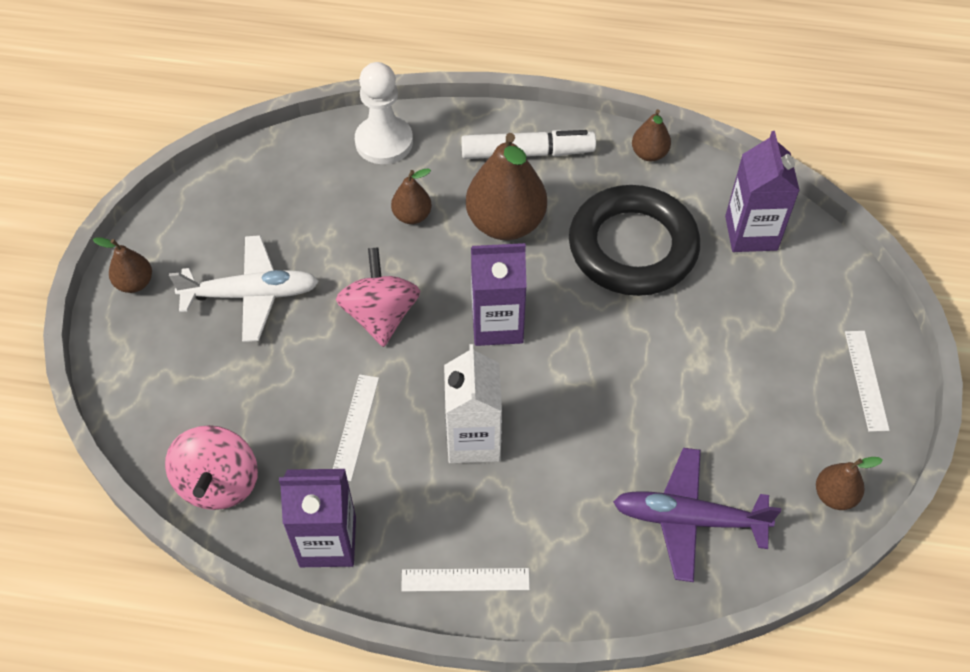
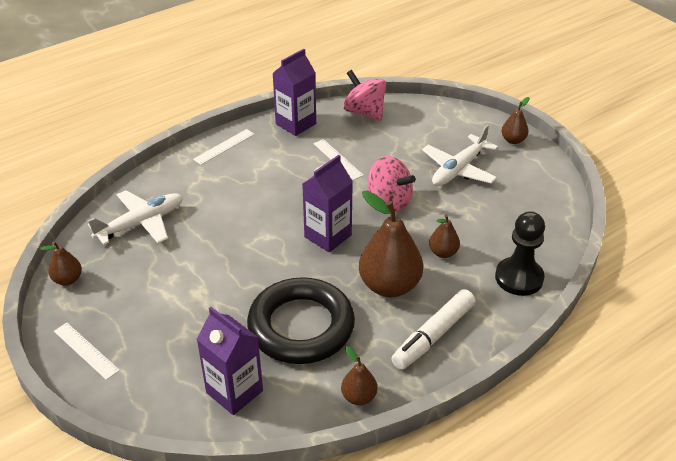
camera: 135 degrees right, 15 degrees down
(384, 142) = (519, 278): white pawn -> black pawn
(473, 439) = (279, 187): white carton -> none
(689, 519) = (141, 224): purple plane -> white plane

